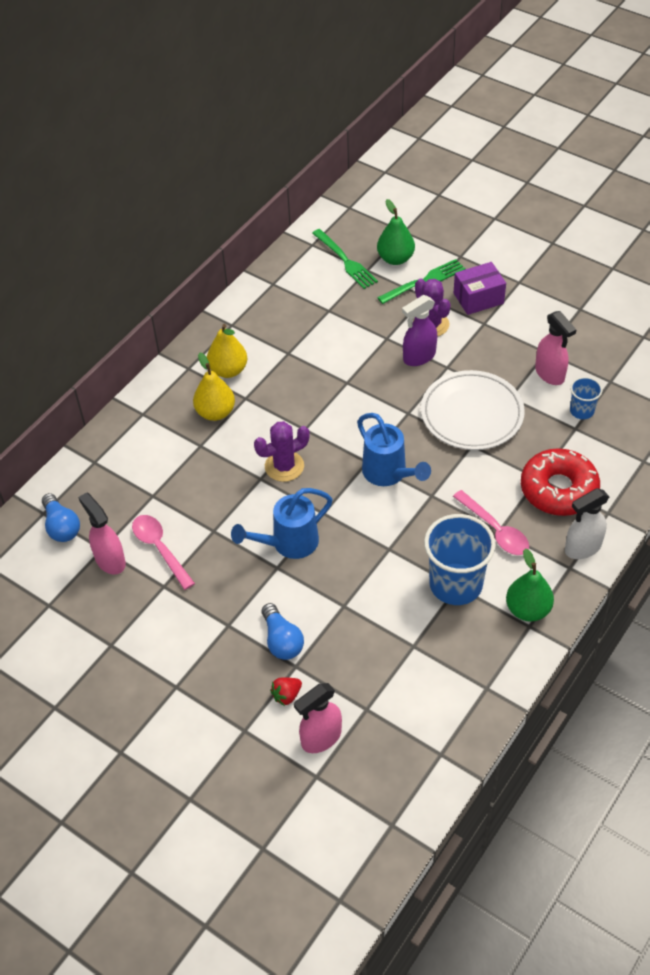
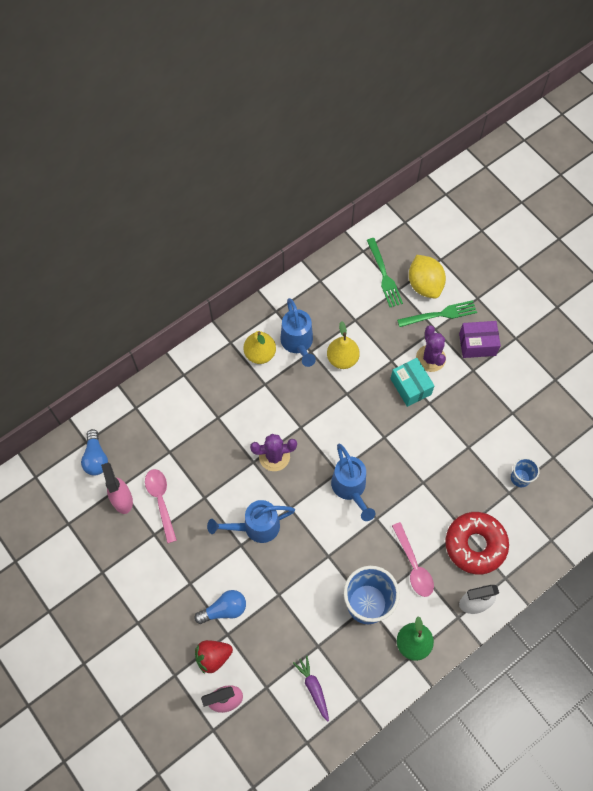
camera: 15 degrees right, 15 degrees up
(215, 412) = (238, 390): yellow pear -> yellow pear (342, 359)
(270, 349) = (298, 343): none -> blue watering can
(282, 640) = (224, 609): blue light bulb -> blue light bulb turned 105 degrees counterclockwise
(286, 695) = (213, 657): red strawberry -> red strawberry, size x1.53
(395, 258) = (424, 285): green pear -> yellow lemon
(419, 357) = (410, 387): purple spray bottle -> turquoise box
(425, 692) = (313, 688): none -> purple carrot
(472, 414) = (433, 453): white plate -> none
(550, 374) = (507, 435): pink spray bottle -> none

